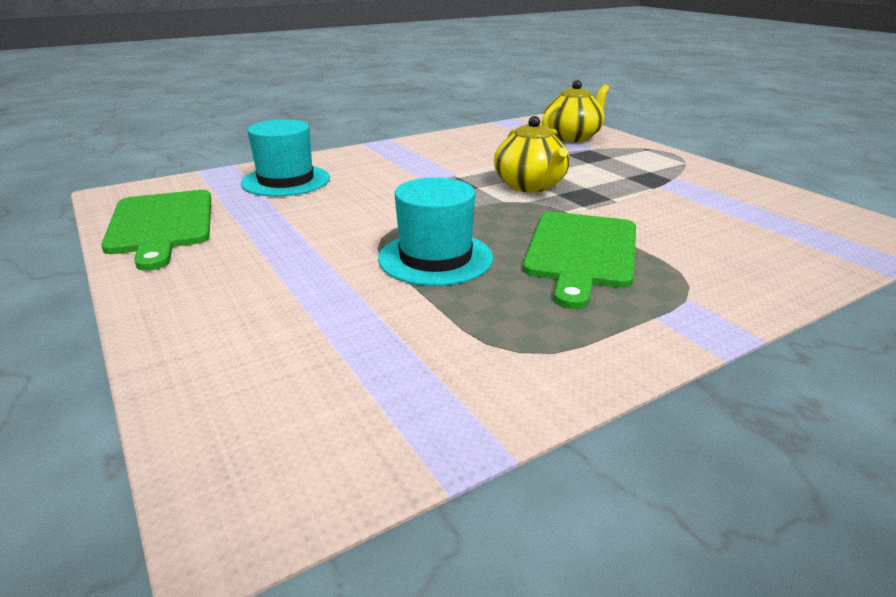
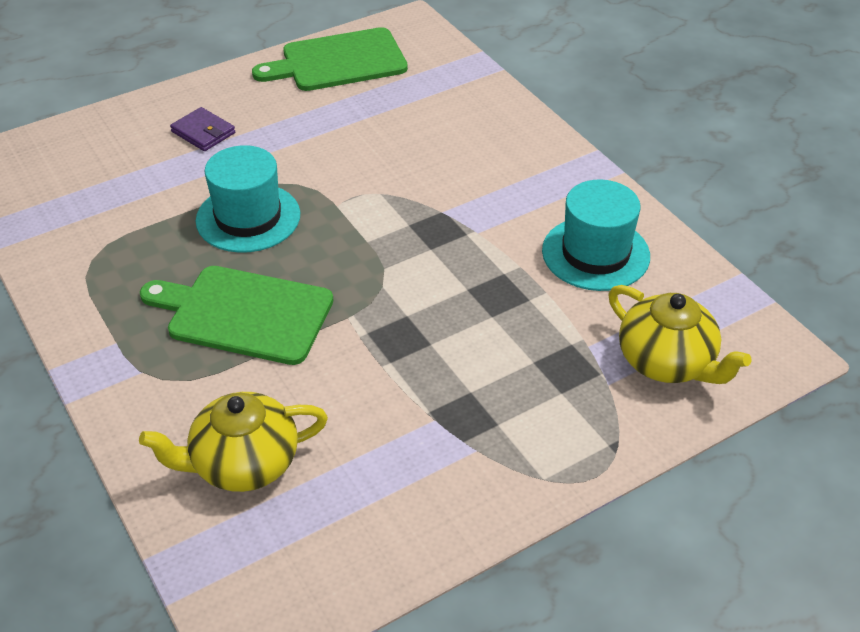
camera: 90 degrees right, 15 degrees up
(261, 294) = (203, 132): none -> purple wallet
(286, 181) = (449, 110): turquoise hat -> turquoise hat (595, 253)
(530, 186) = (435, 294): yellow teapot -> yellow teapot (243, 464)

